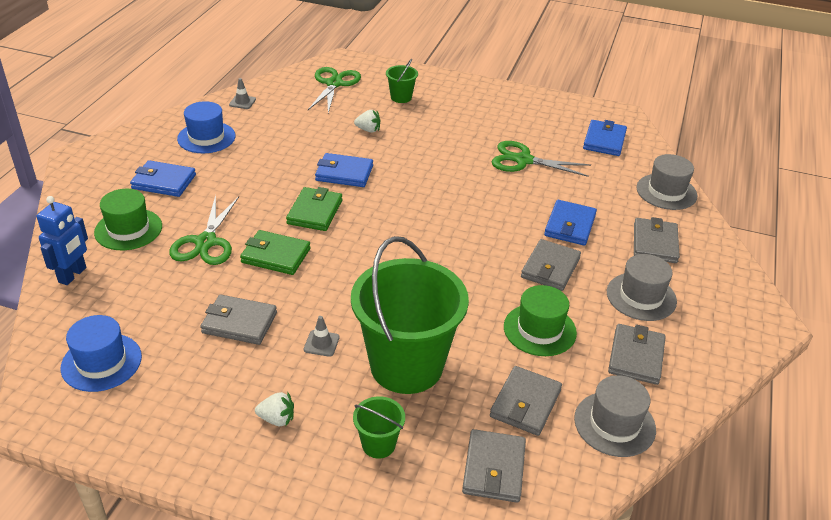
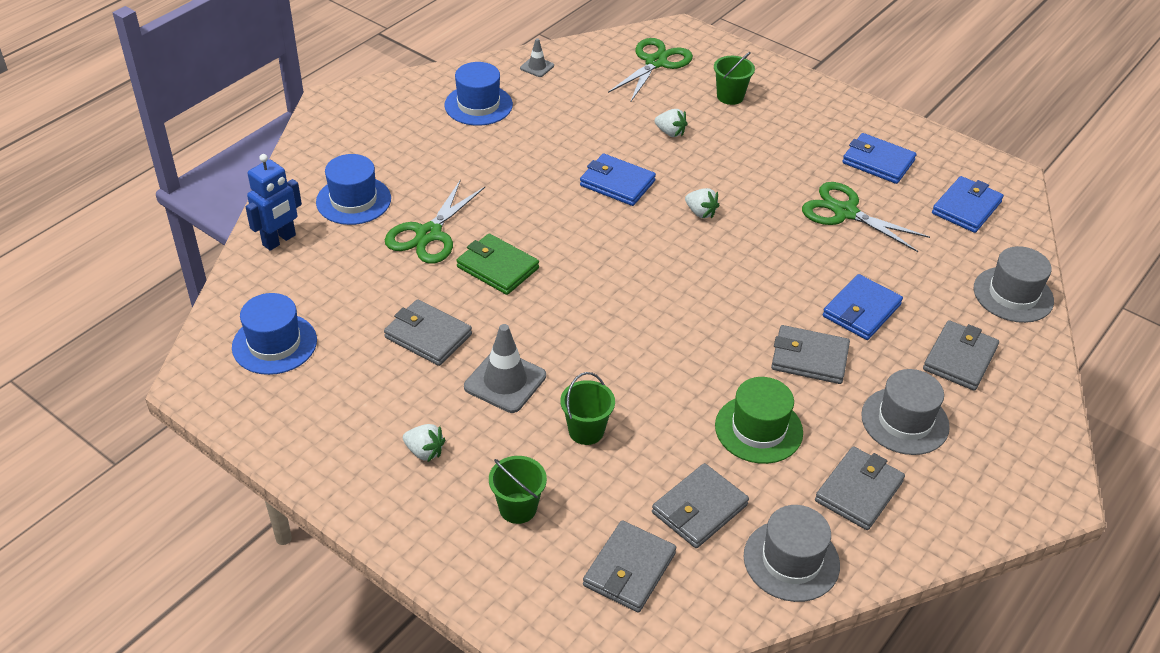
camera: 20 degrees right, 5 degrees up
(128, 229) = (353, 200): green hat -> blue hat
(164, 182) = (411, 151): blue wallet -> blue wallet (878, 162)
(315, 212) = (562, 225): green wallet -> none
(321, 343) = (505, 381): grey traffic cone -> grey traffic cone, size x1.84
(406, 366) = (586, 431): green bucket -> green bucket, size x0.42
(418, 181) = (700, 212): none -> white strawberry
(550, 268) = (809, 358): grey wallet -> grey wallet turned 60 degrees clockwise

